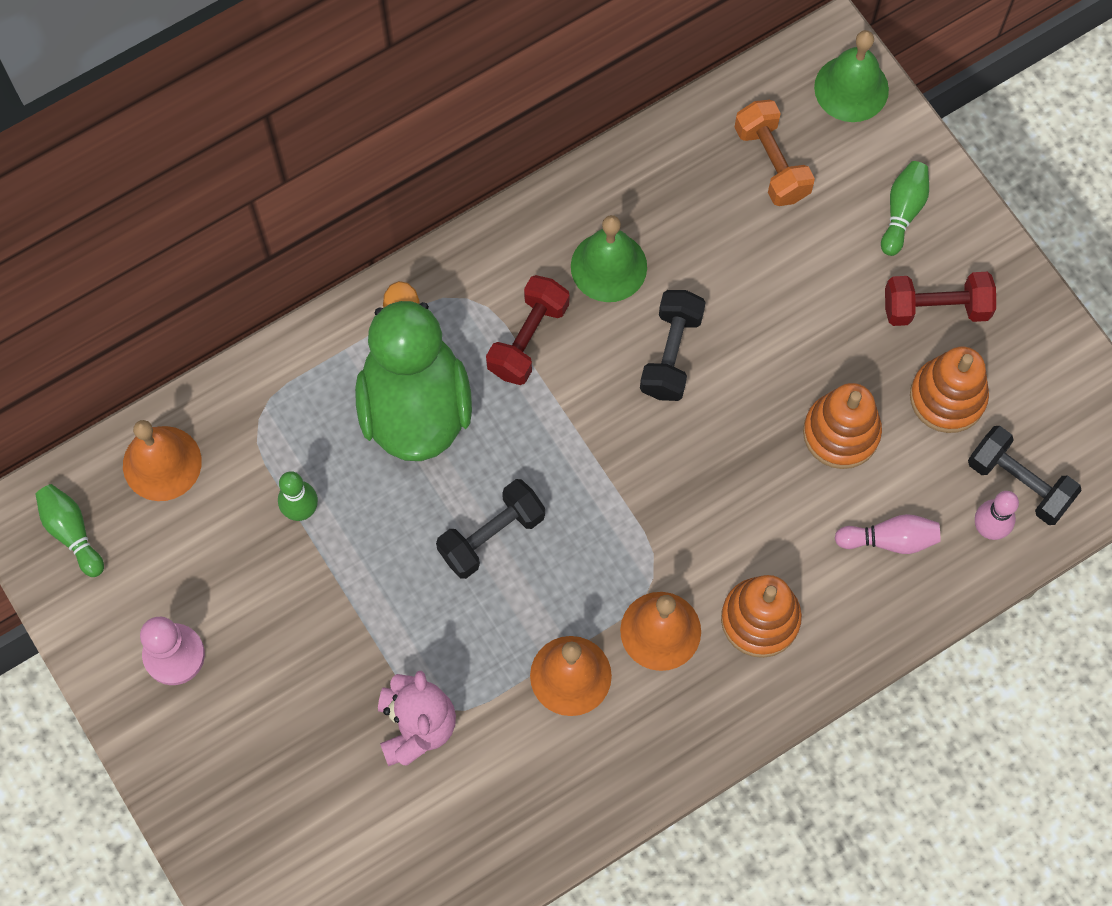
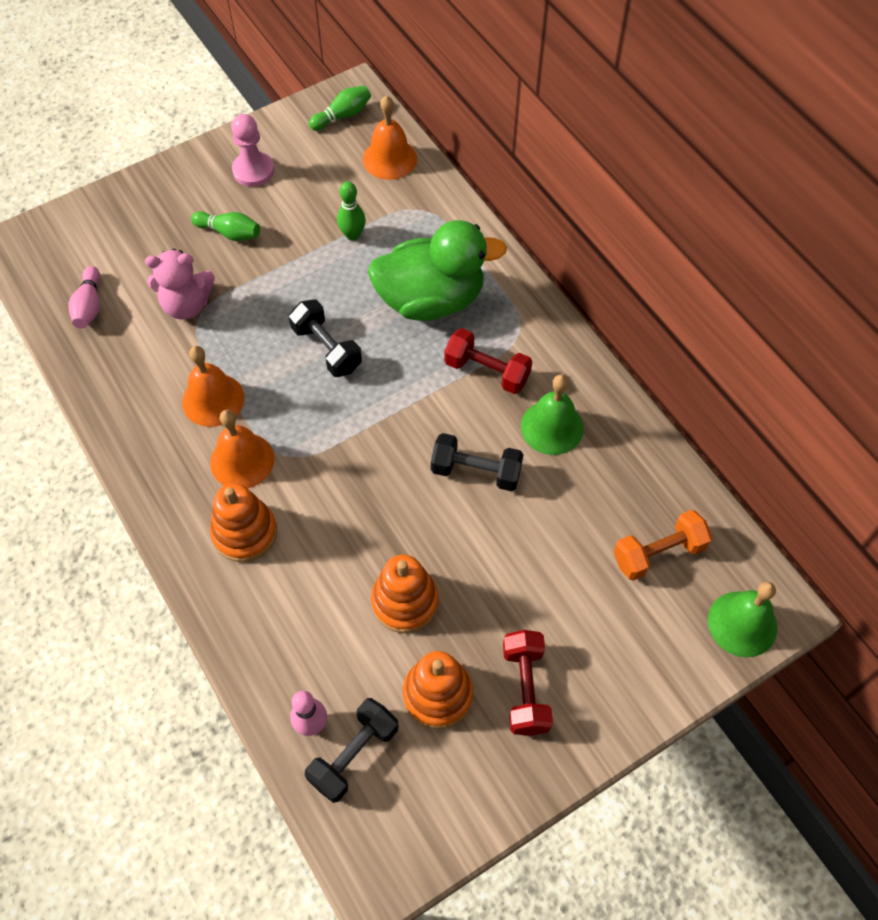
camera: 90 degrees right, 10 degrees down
(890, 539) = (306, 638): pink bowling pin -> pink bowling pin (89, 306)
(902, 211) = (620, 664): green bowling pin -> green bowling pin (230, 233)

